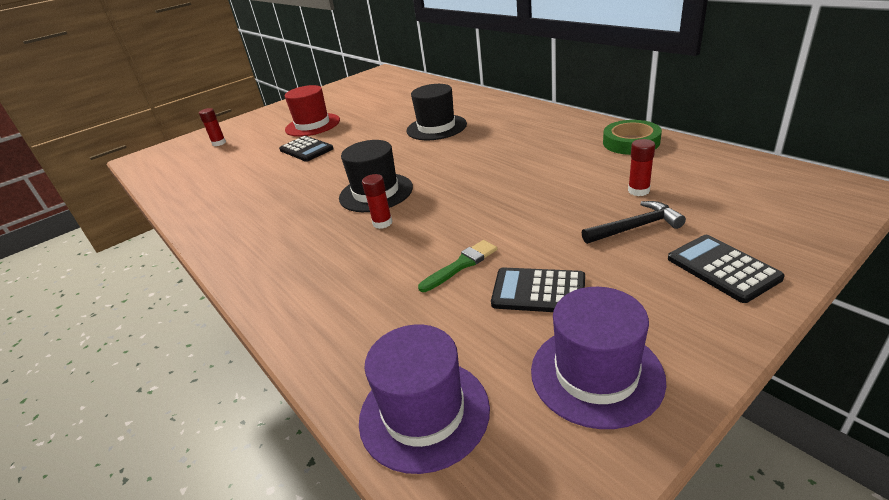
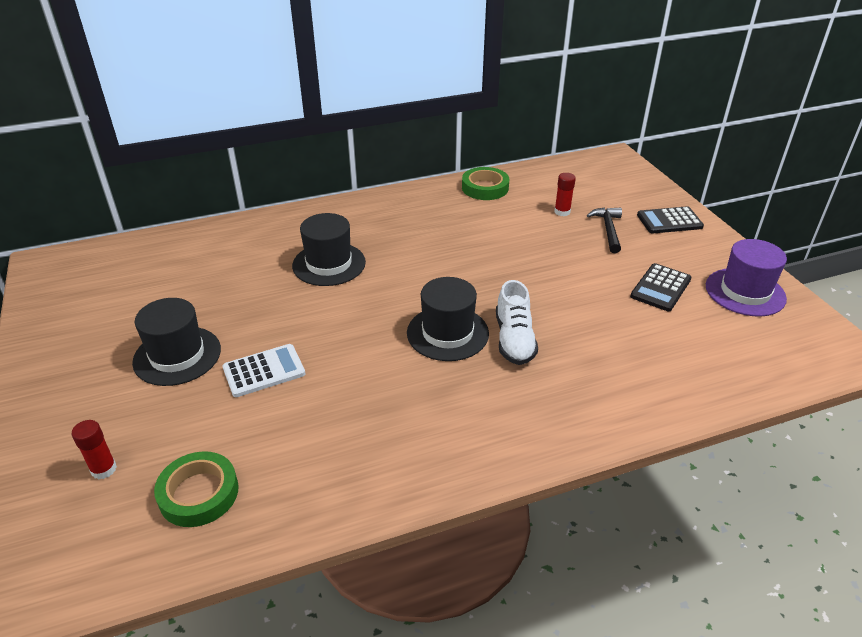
camera: 75 degrees left, 5 degrees up
(200, 169) = (199, 493): none -> green tape
(306, 149) = (264, 371): black calculator -> white calculator
(312, 125) = (177, 355): red hat -> black hat
(382, 223) = (514, 339): red glue stick -> white shoe
(424, 413) = (762, 363): purple hat -> none
(461, 265) = (610, 312): green brush -> none

